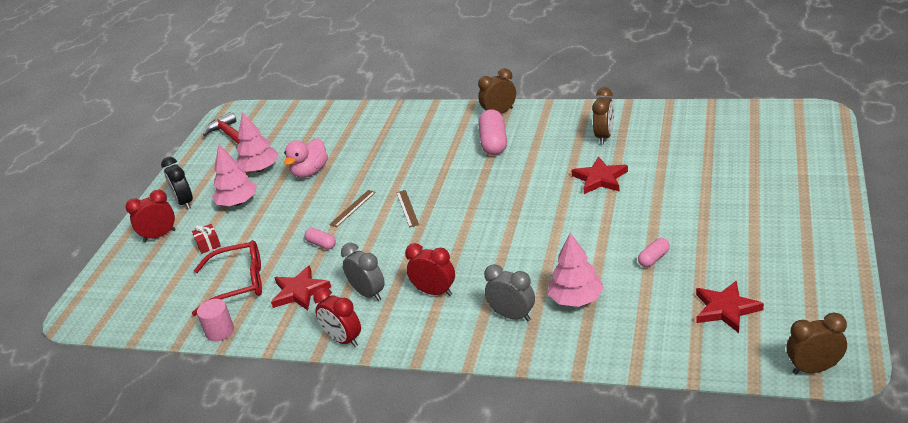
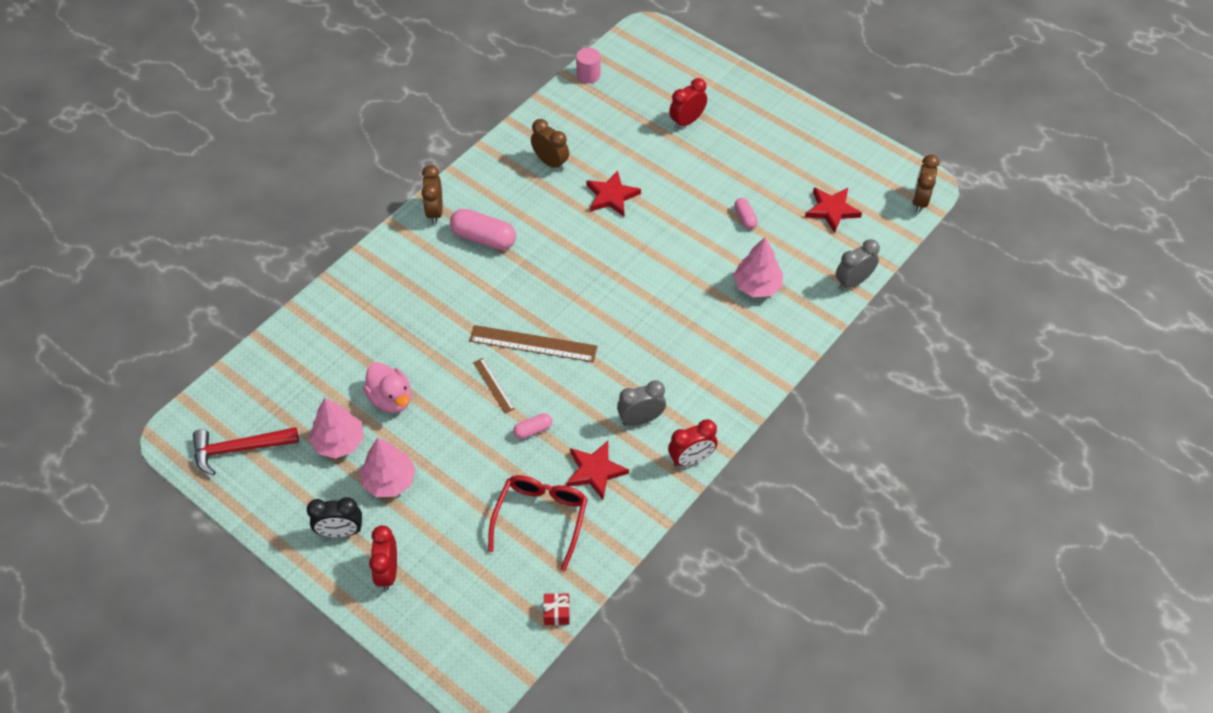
camera: 70 degrees left, 20 degrees up
(208, 245) = (448, 528): red gift -> red gift (556, 613)
(220, 331) = (606, 554): pink cylinder -> pink cylinder (588, 75)
(407, 208) = (533, 344): brown ruler -> brown ruler, size x1.85
(435, 292) = (676, 371): red clock -> red clock (687, 121)
(512, 316) = (747, 333): grey clock -> grey clock (853, 282)

